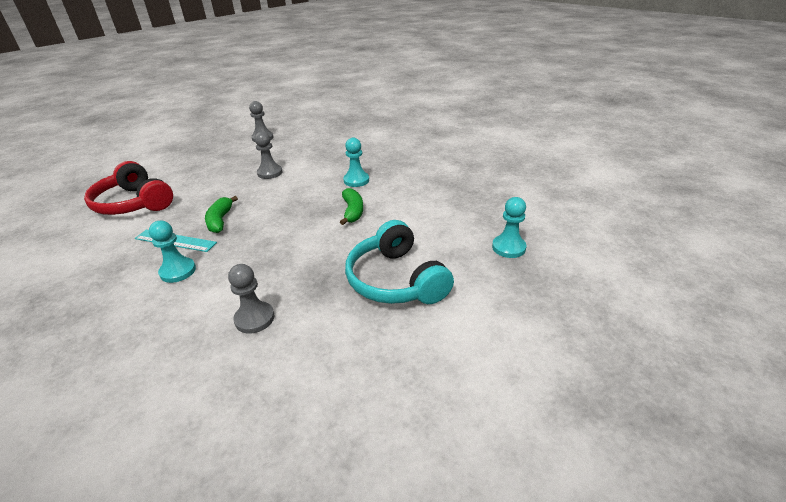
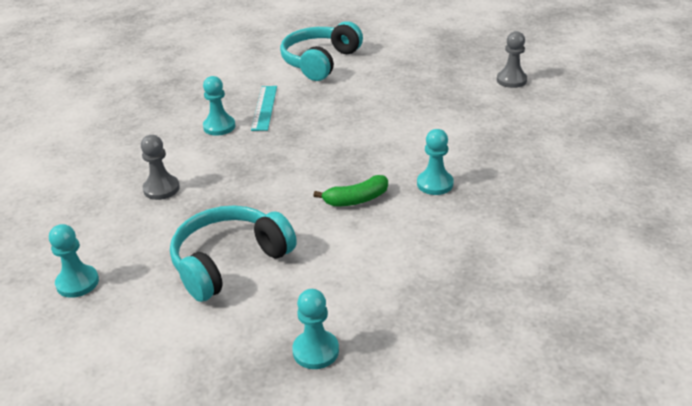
camera: 75 degrees right, 0 degrees up
(134, 203) = (320, 62): red headphones -> turquoise headphones
(220, 220) = (306, 119): green banana -> none
(270, 173) = (420, 115): grey pawn -> none
(380, 392) = (77, 283): none -> turquoise pawn

